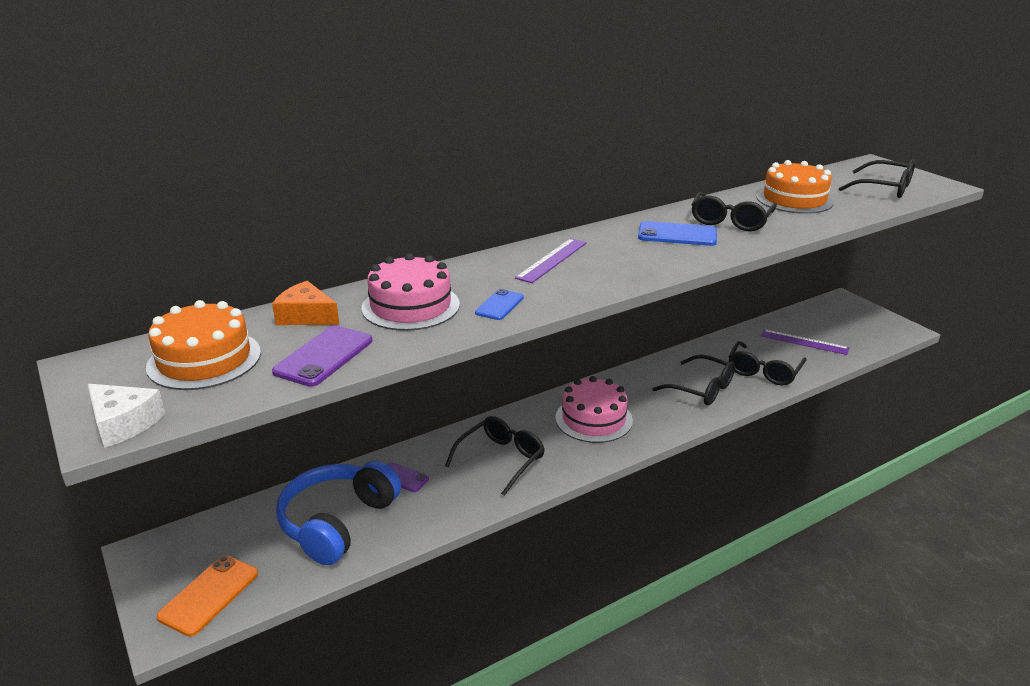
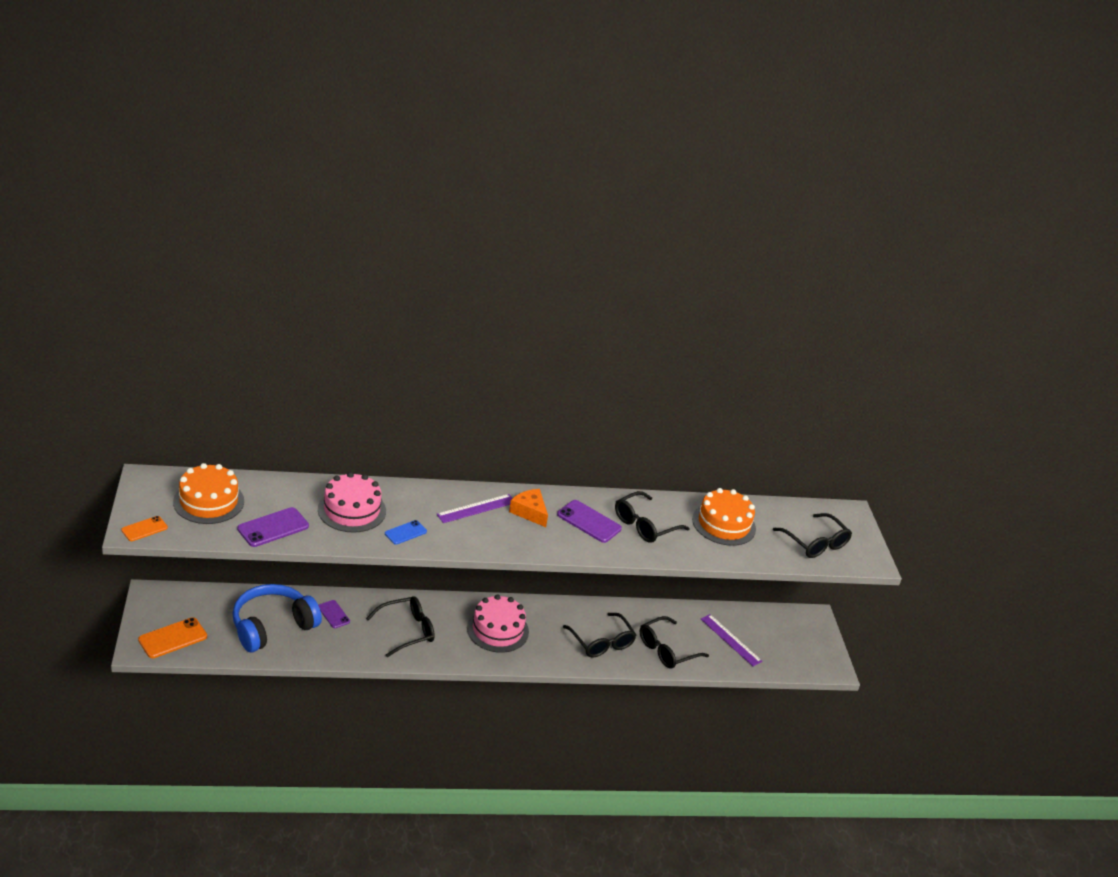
camera: 20 degrees right, 5 degrees up
(123, 423) = (144, 529): white cheese -> orange phone
(306, 316) = (285, 491): orange cheese -> orange cheese (529, 512)
(677, 235) = (589, 521): blue phone -> purple phone

